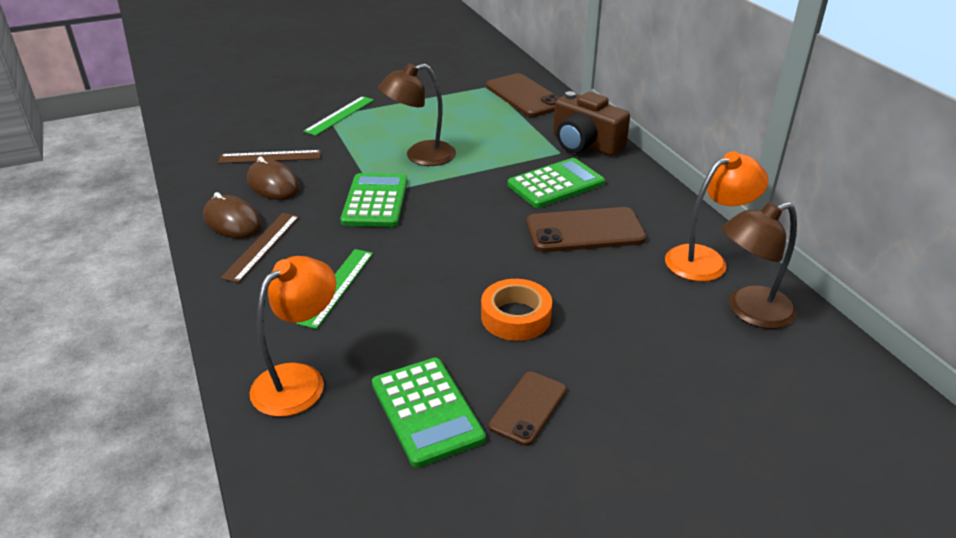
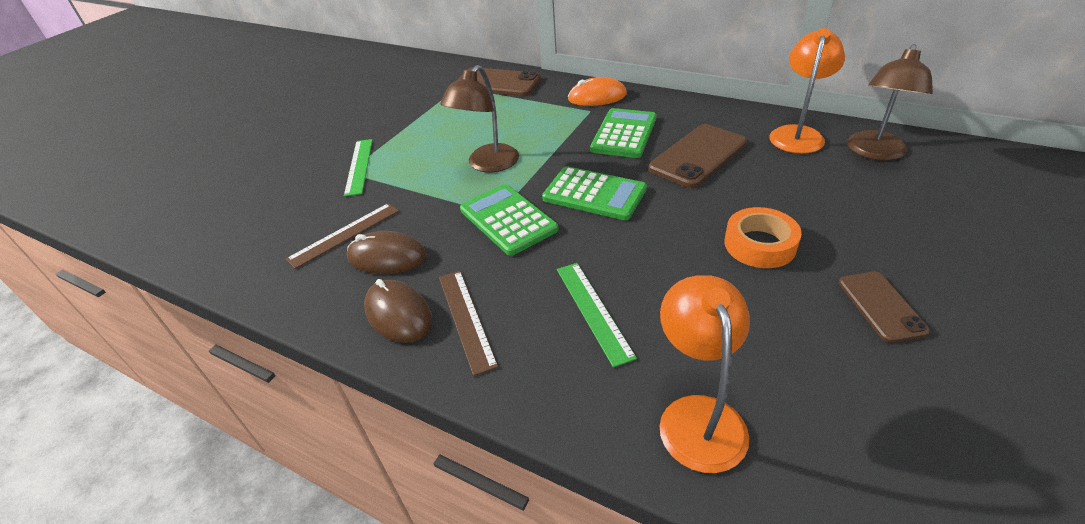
camera: 35 degrees left, 5 degrees up
(232, 221) = (398, 314): brown mouse -> brown mouse turned 45 degrees clockwise
(427, 411) = (829, 362): green calculator -> green calculator (594, 194)
(585, 144) = (597, 97): brown camera -> orange mouse

